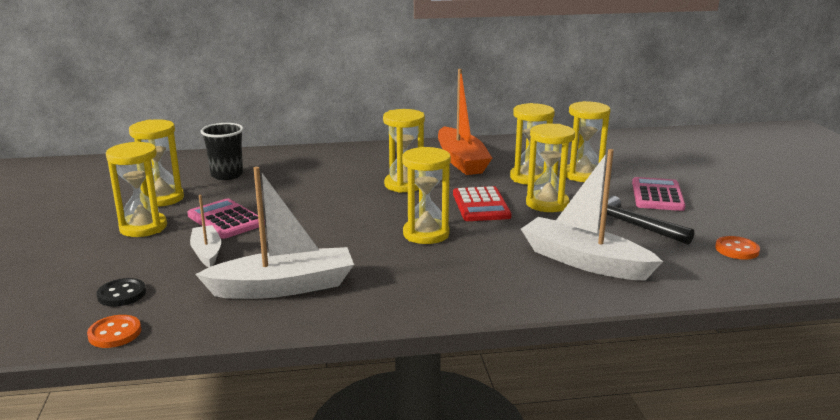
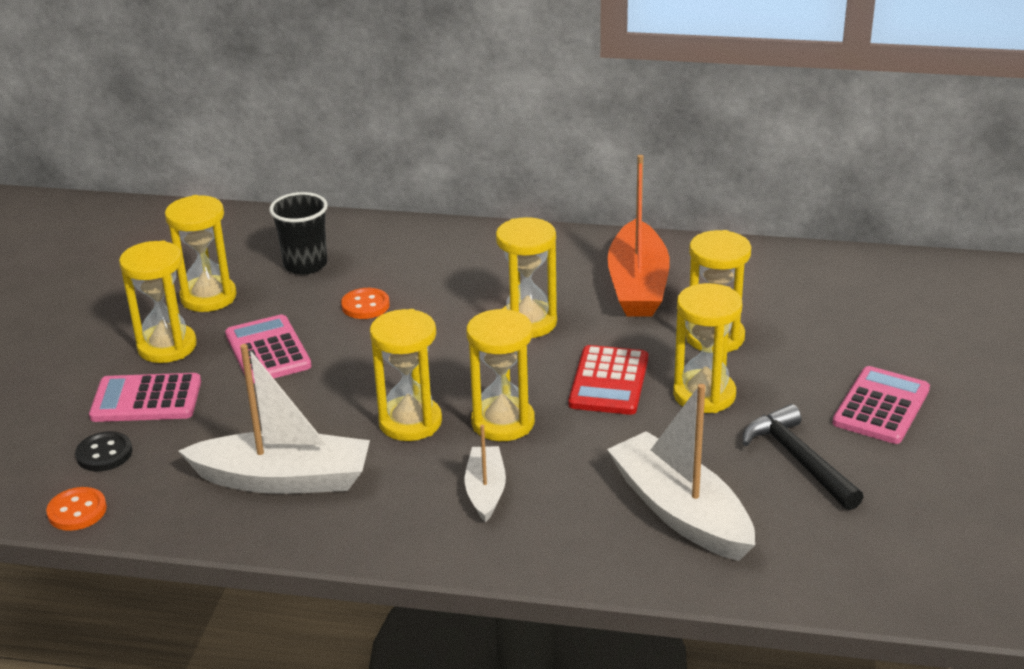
camera: 20 degrees right, 10 degrees up
(142, 258) = (146, 399): none -> pink calculator
(207, 252) = (222, 404): white boat -> white boat (485, 491)
(583, 175) = (799, 345): yellow hourglass -> yellow hourglass (410, 422)
(736, 249) = (914, 533): orange button -> orange button (365, 305)

